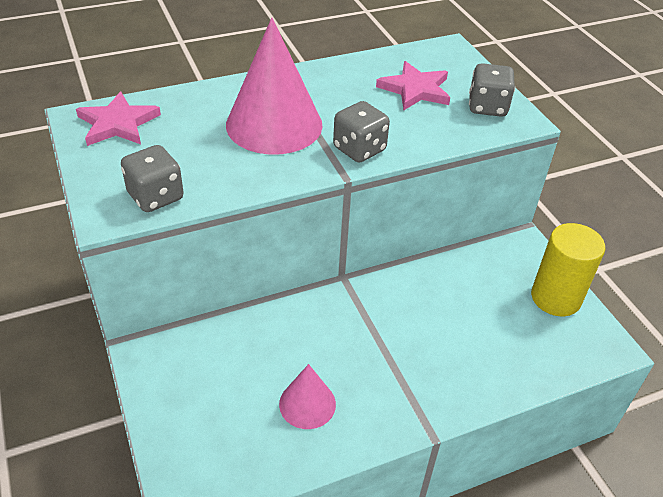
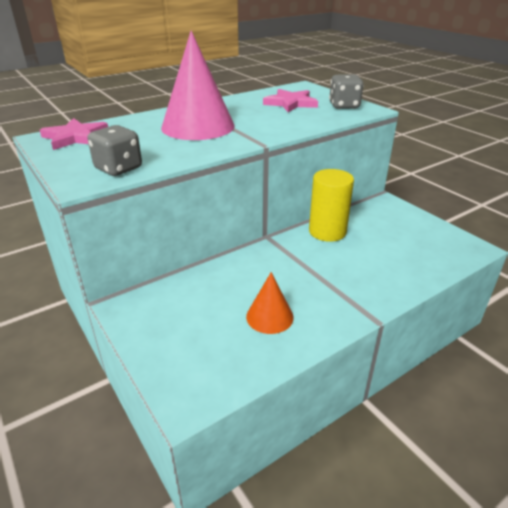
camera: 10 degrees left, 10 degrees down
(307, 404) = (269, 316): pink cone -> orange cone
(359, 149) = (266, 131): grey dice -> none
(555, 298) = (422, 226): yellow cylinder -> yellow cylinder (327, 232)

